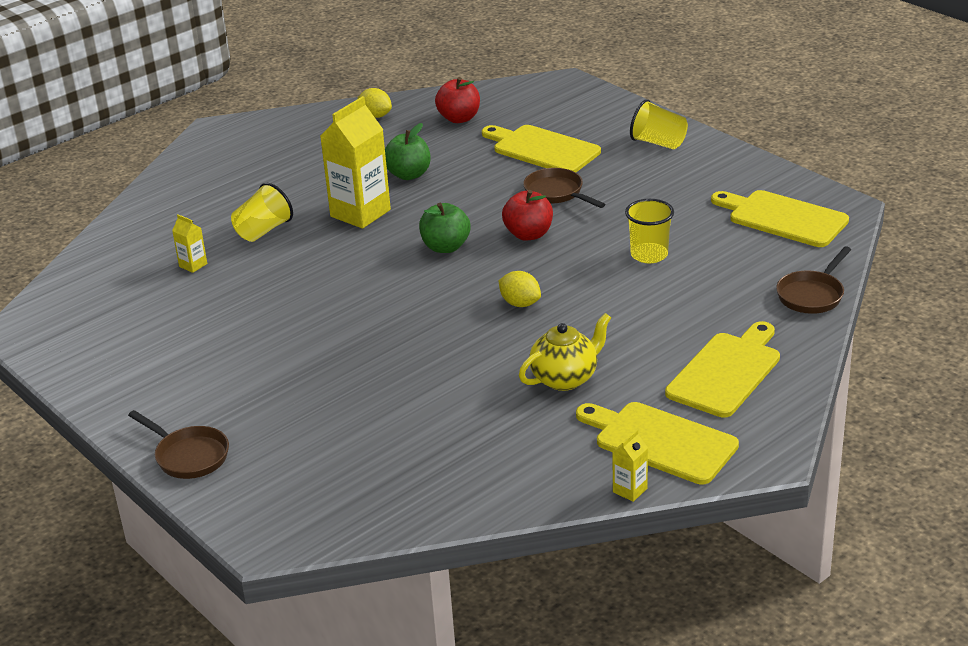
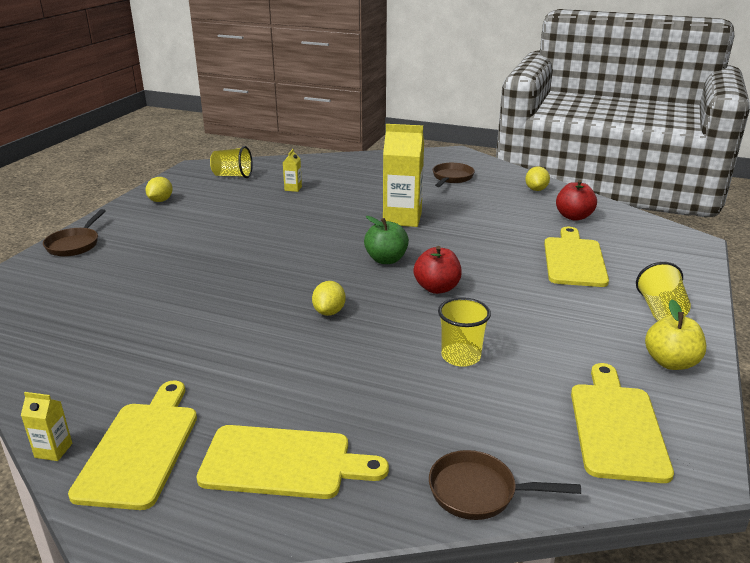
camera: 60 degrees right, 5 degrees down
(115, 373) = (160, 200): none -> yellow lemon
(263, 231) = (350, 196): yellow cup -> yellow cup (232, 176)
(409, 175) = (472, 220): green apple -> none
(557, 193) = (514, 284): brown pan -> brown pan (451, 178)
(565, 378) = (226, 364): yellow teapot -> none
(728, 167) = (670, 362): none -> yellow apple

